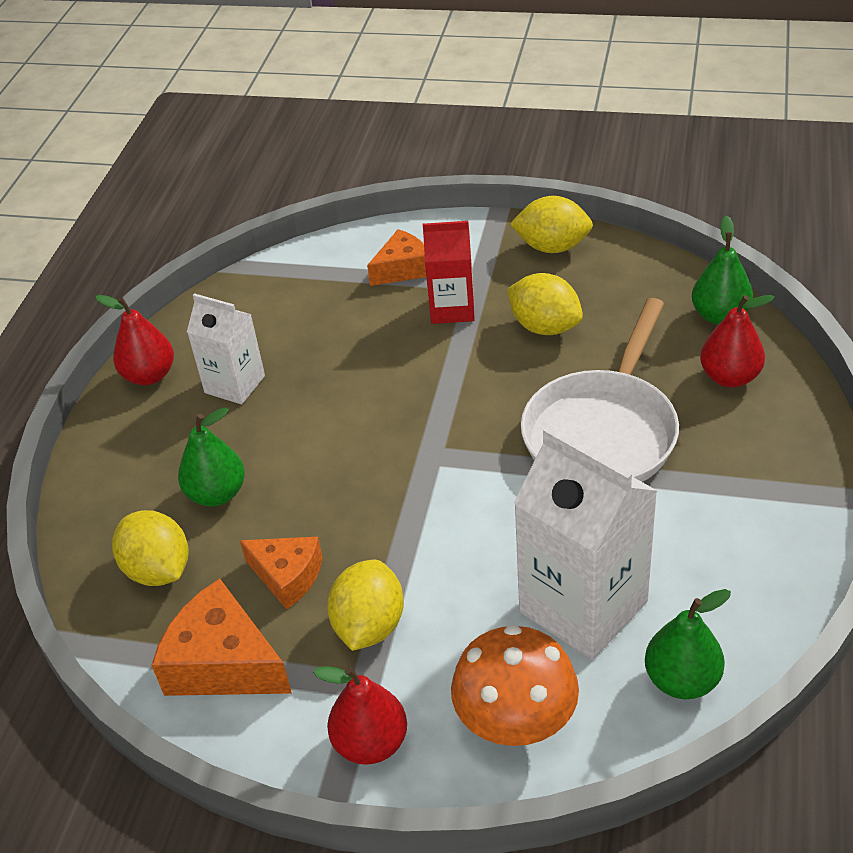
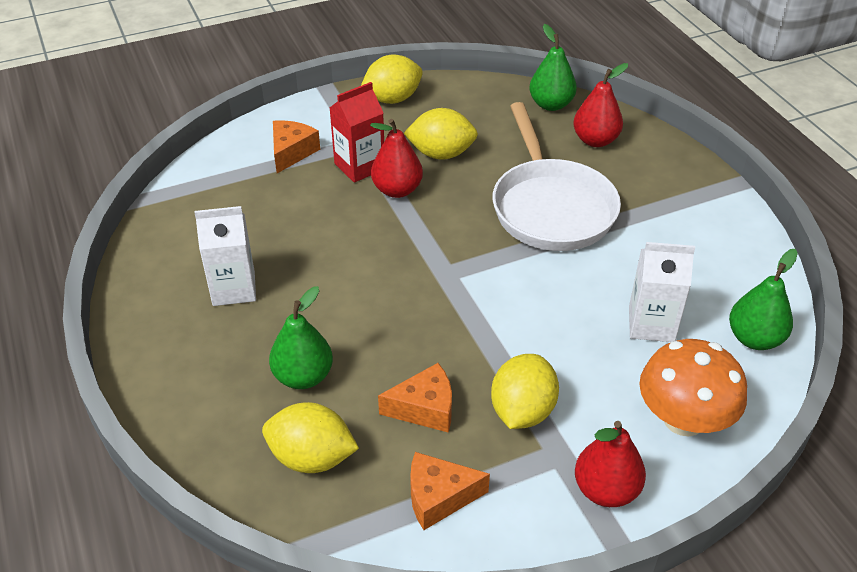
camera: 40 degrees left, 0 degrees up
(149, 375) = (146, 313): red pear -> red pear (397, 190)
(223, 663) = (439, 497): orange cheese -> orange cheese, size x0.65
(369, 626) = (522, 411): yellow lemon -> yellow lemon turned 45 degrees clockwise
(583, 607) = (651, 324): white carton -> white carton, size x0.59

